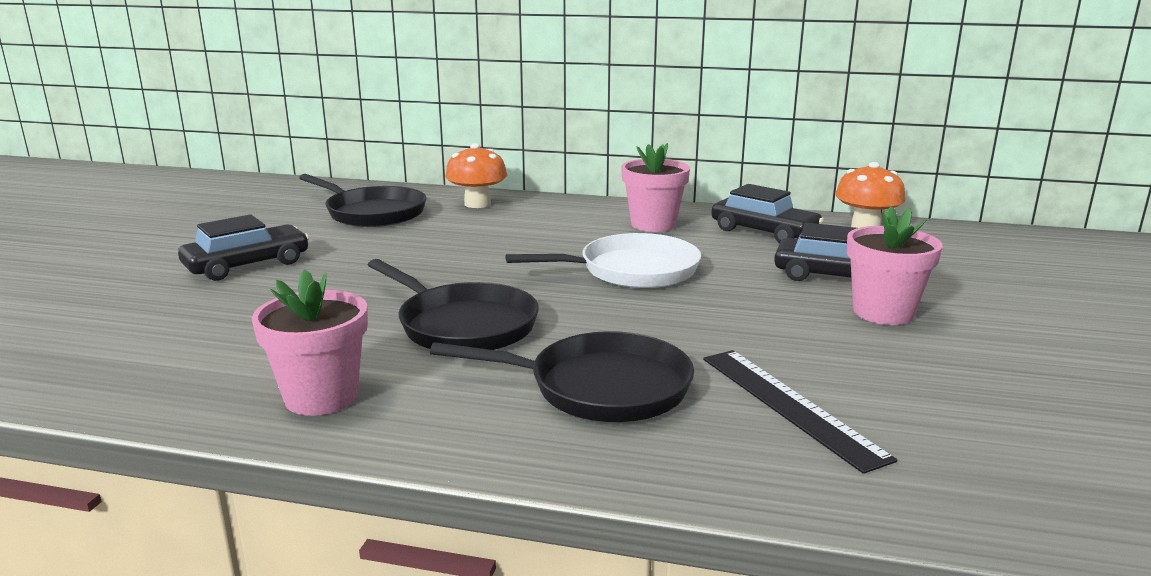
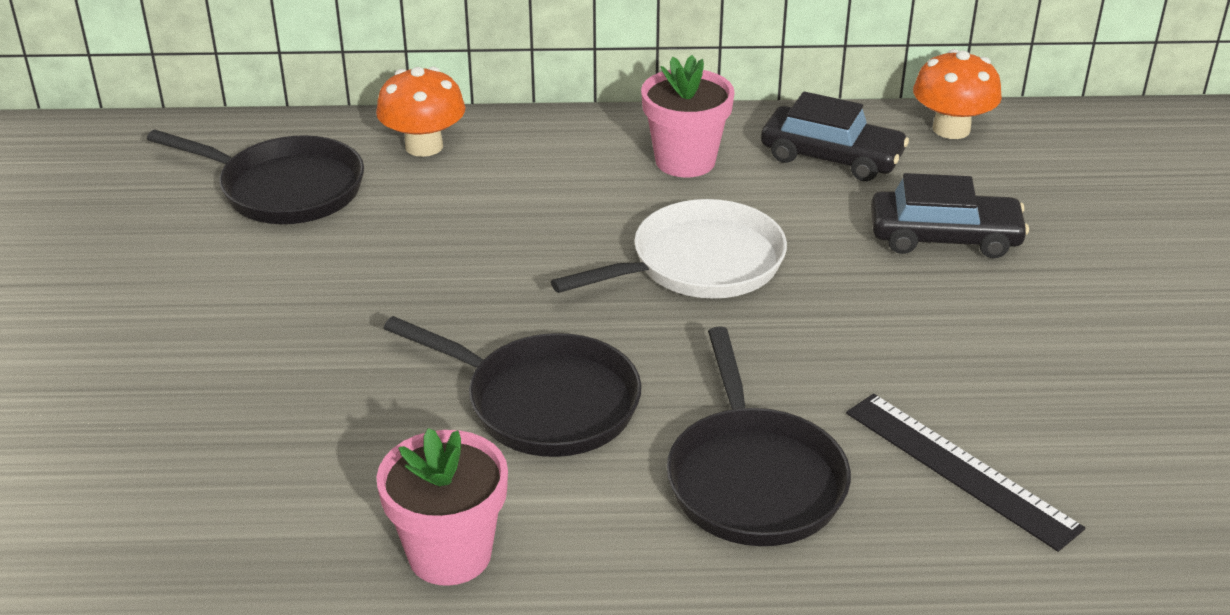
camera: 15 degrees left, 15 degrees up
(247, 265) = (185, 332): black car -> none
(600, 387) = (753, 479): black pan -> black pan turned 90 degrees clockwise
(883, 312) = (1014, 297): pink flower pot -> none

